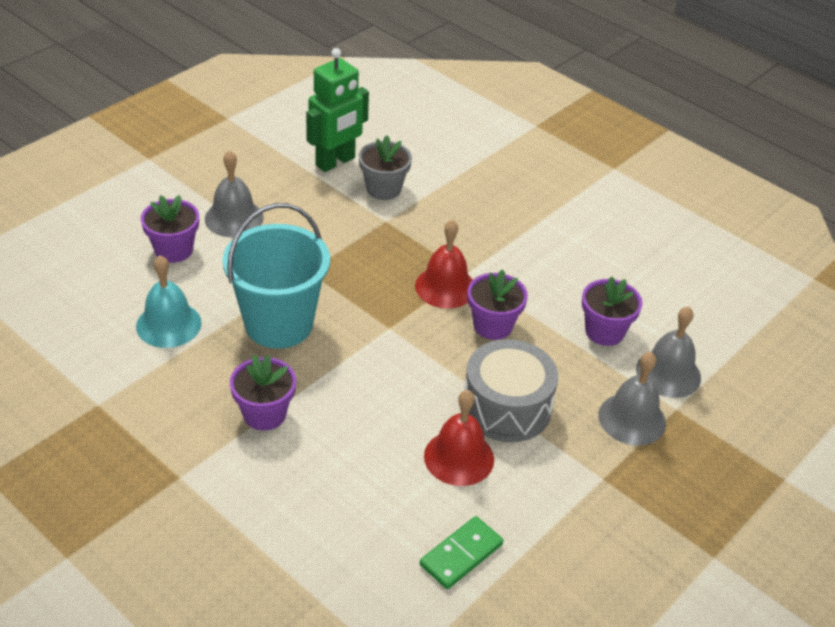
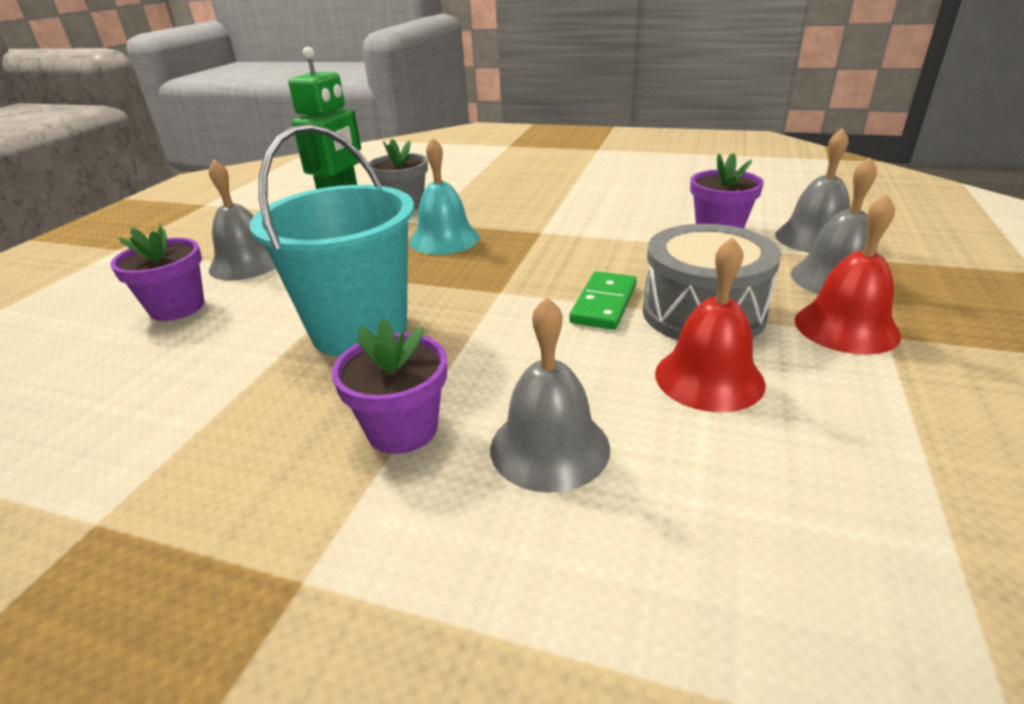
camera: 20 degrees left, 10 degrees down
(168, 324) = (197, 378): turquoise bell -> turquoise bell (444, 239)
(333, 460) = (549, 447): none -> grey bell
(445, 287) = (530, 246): red bell -> red bell (846, 327)
(461, 554) = (854, 494): green domino -> green domino (603, 304)
(493, 325) = (609, 257): purple flower pot -> none

